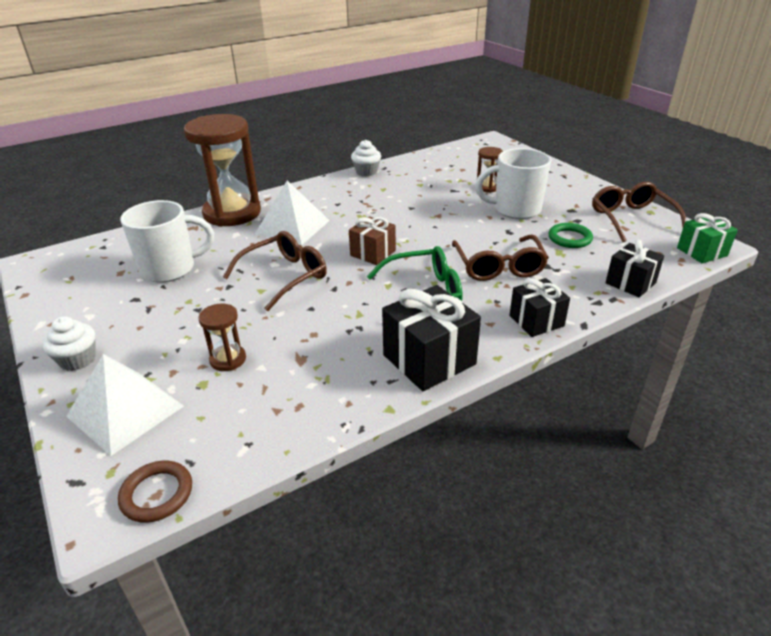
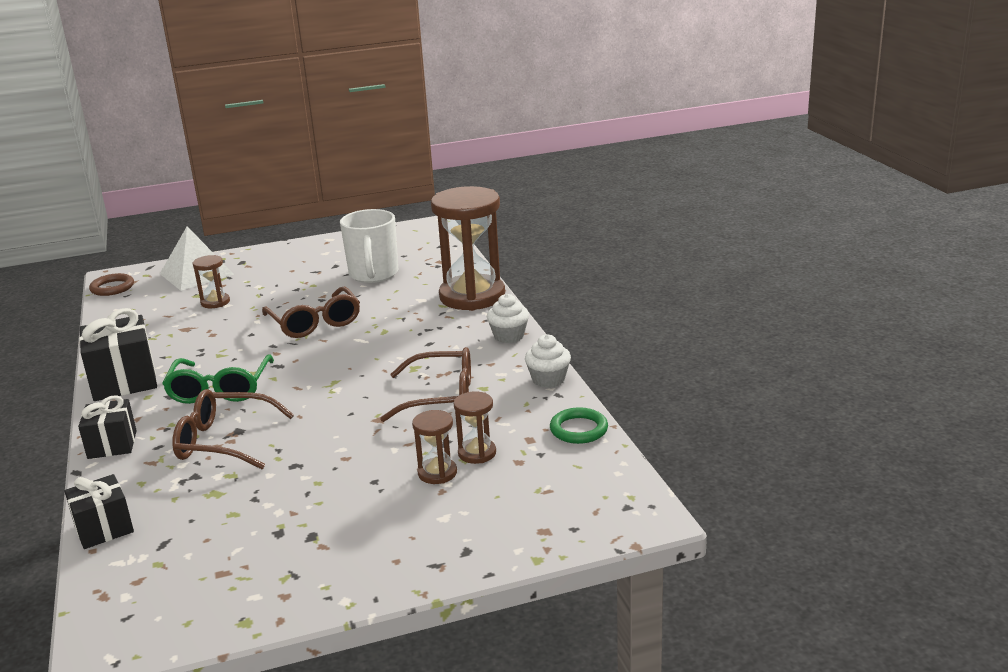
camera: 105 degrees right, 10 degrees down
(78, 360) = (270, 255): white cupcake -> white cupcake (509, 336)
(292, 227) = (415, 327): white pyramid -> none
(373, 253) = (320, 368): brown gift -> none
(460, 180) = (477, 453): none -> brown hourglass
(515, 209) = (349, 483): white mug -> none
(569, 238) = (237, 510): green ring -> green ring (578, 429)
(631, 219) = (240, 589): brown glasses -> brown glasses (441, 397)
(701, 252) = (99, 625): green gift -> none

